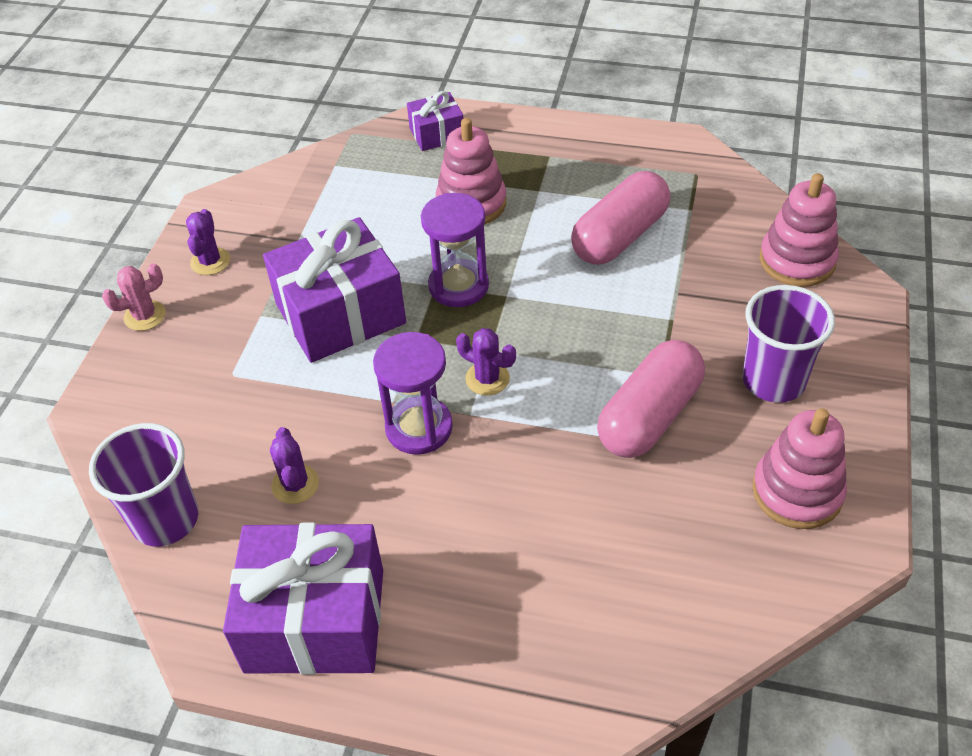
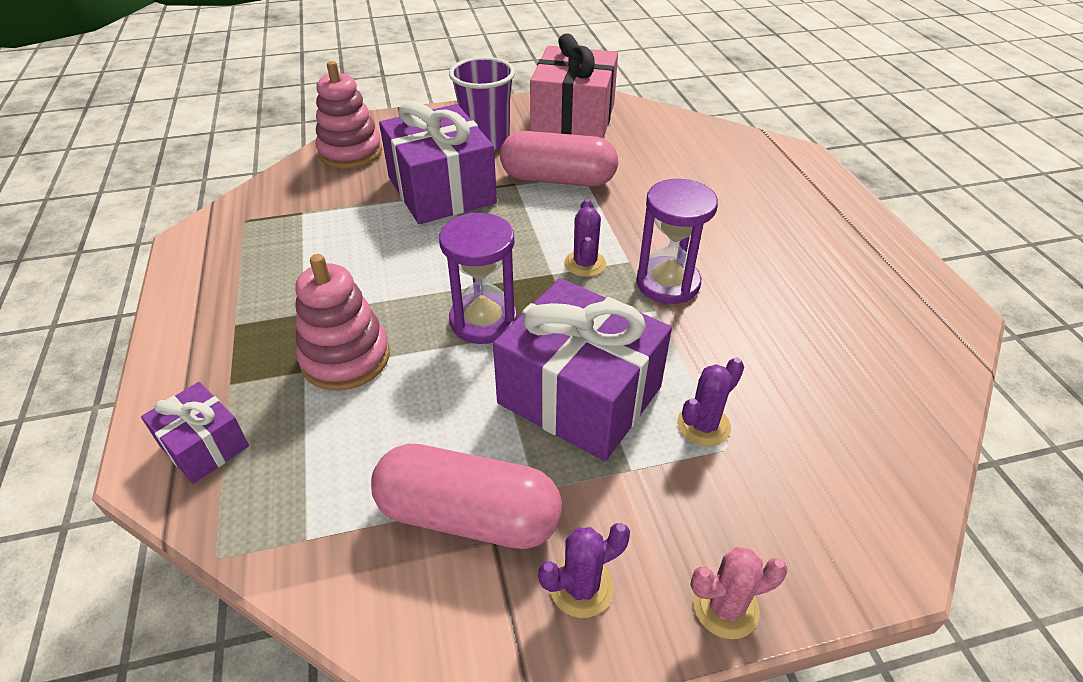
camera: 120 degrees left, 5 degrees down
(145, 316) = (725, 607): pink cactus -> pink cactus turned 45 degrees counterclockwise
(165, 520) = (913, 402): purple cup -> none
(295, 484) = (790, 332): purple cactus -> purple cactus (703, 425)
(315, 620) = (872, 270): purple gift -> purple gift (441, 190)
(619, 236) = (358, 241): pink capsule -> pink capsule (468, 516)
(797, 492) = (573, 119): pink stacking toy -> pink gift

